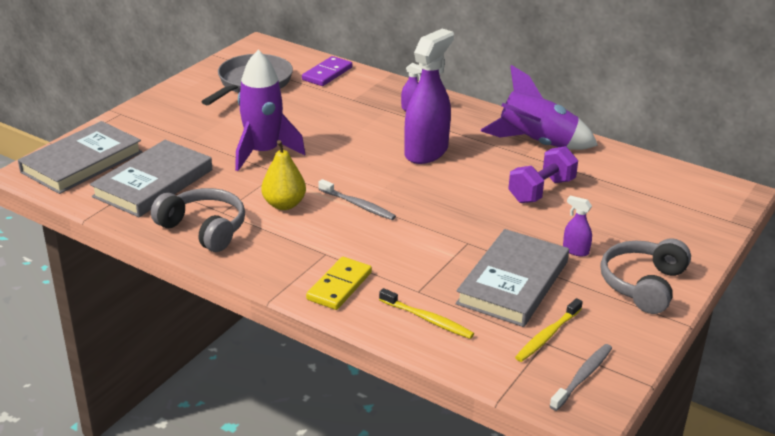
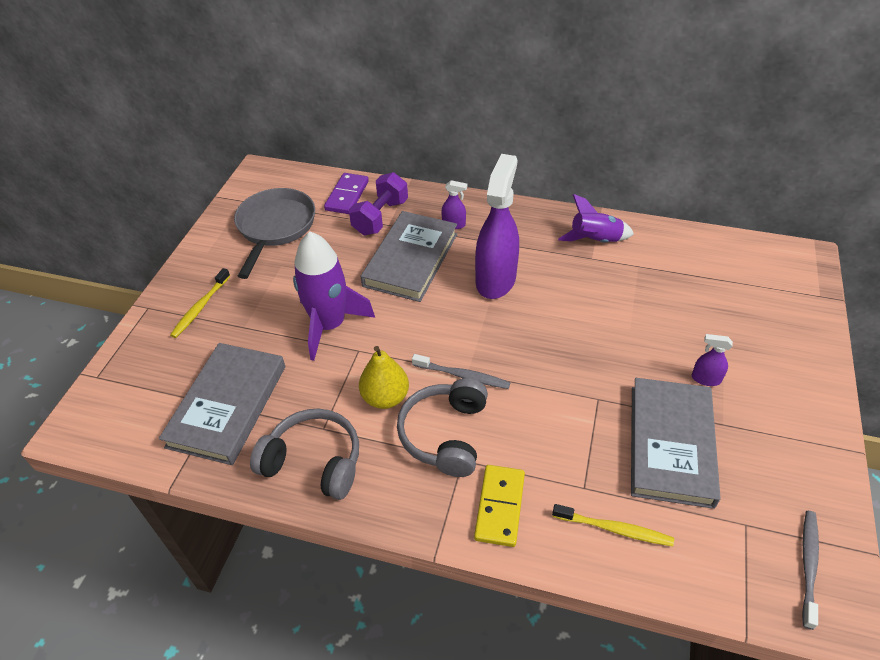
camera: 15 degrees left, 15 degrees up
(82, 162) = (132, 395): grey book -> grey book (411, 259)
(536, 144) = (595, 241): purple rocket -> purple rocket, size x0.64
(541, 191) = (631, 304): purple dumbbell -> purple dumbbell (380, 217)
(547, 335) = (743, 513): yellow toothbrush -> yellow toothbrush (200, 307)
(643, 285) = (792, 408): grey headphones -> grey headphones (445, 434)

